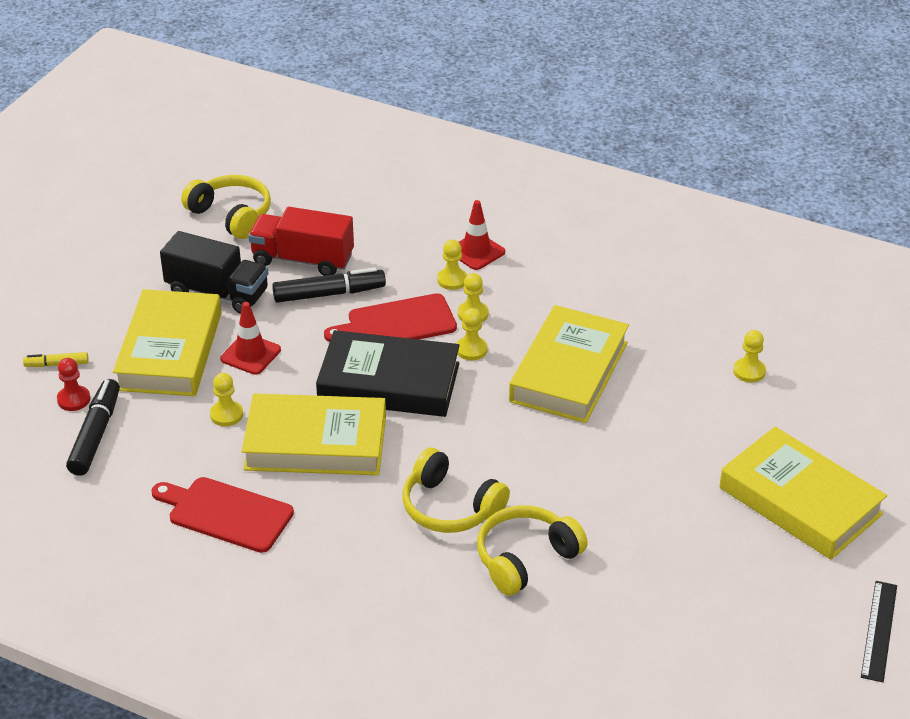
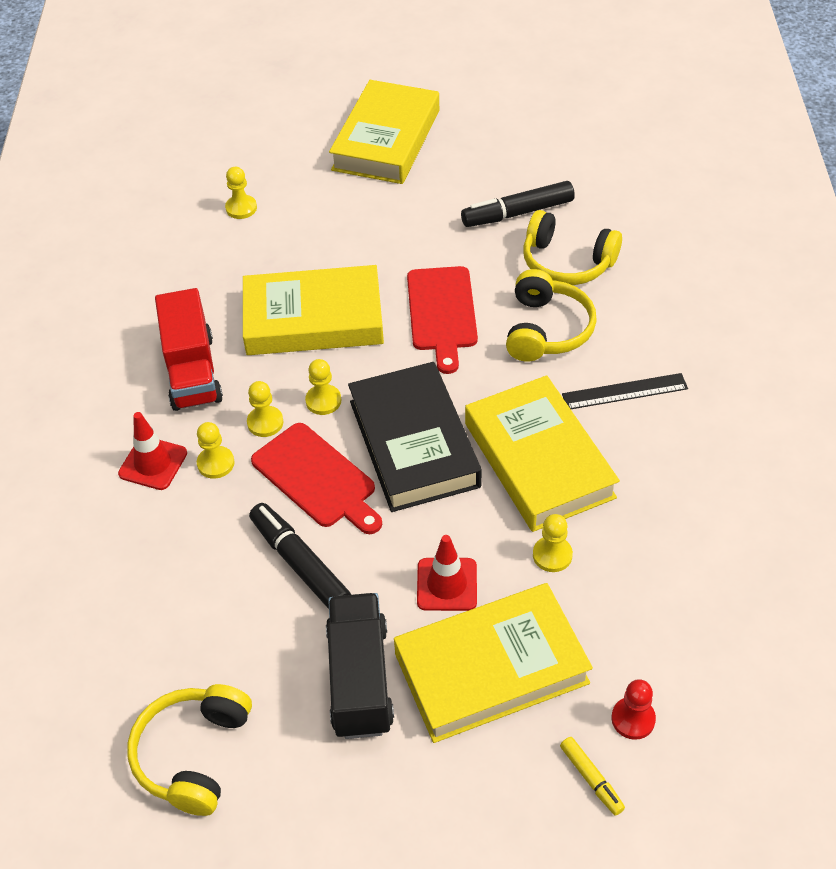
camera: 115 degrees left, 10 degrees up
(96, 434) = (667, 660): black marker -> black marker (517, 213)
(226, 513) = (680, 482): red cutting board -> red cutting board (442, 313)
(302, 259) = (249, 622): red truck -> red truck (192, 371)
(879, 630) = (490, 74): black ruler -> black ruler (624, 391)

